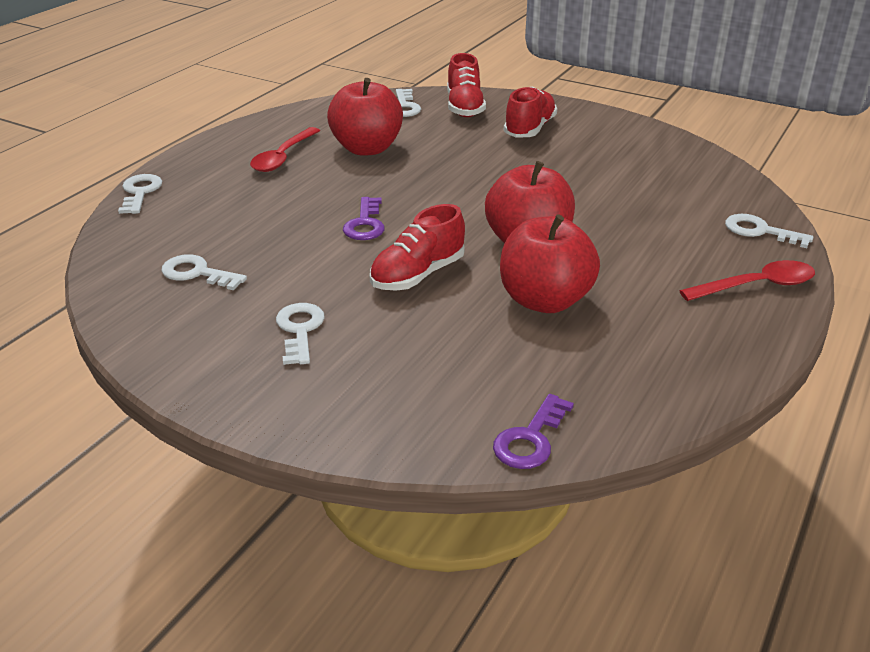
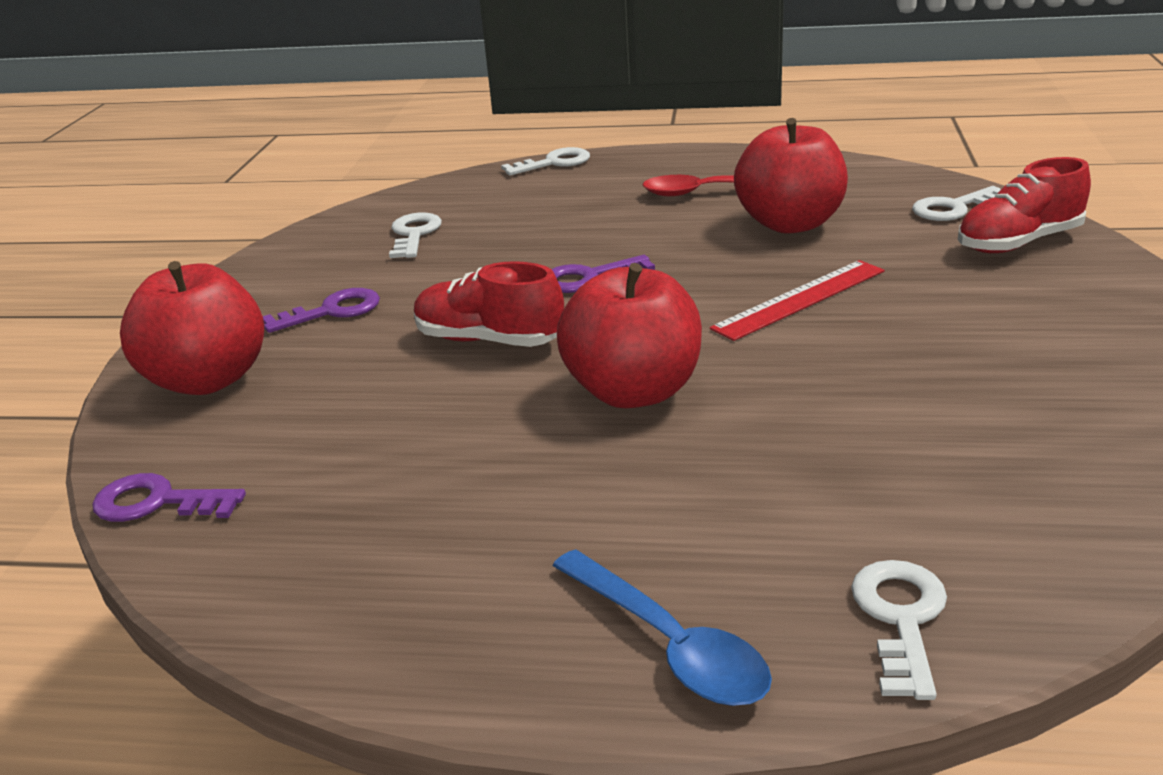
camera: 70 degrees right, 5 degrees down
(299, 330) = (332, 311): white key -> purple key
(467, 173) = (800, 299): none -> red ruler
(529, 129) = (1018, 305): red shoe -> none
(544, 300) = (482, 440): red apple -> red apple (208, 380)
(756, 286) = (669, 644): red spoon -> blue spoon

